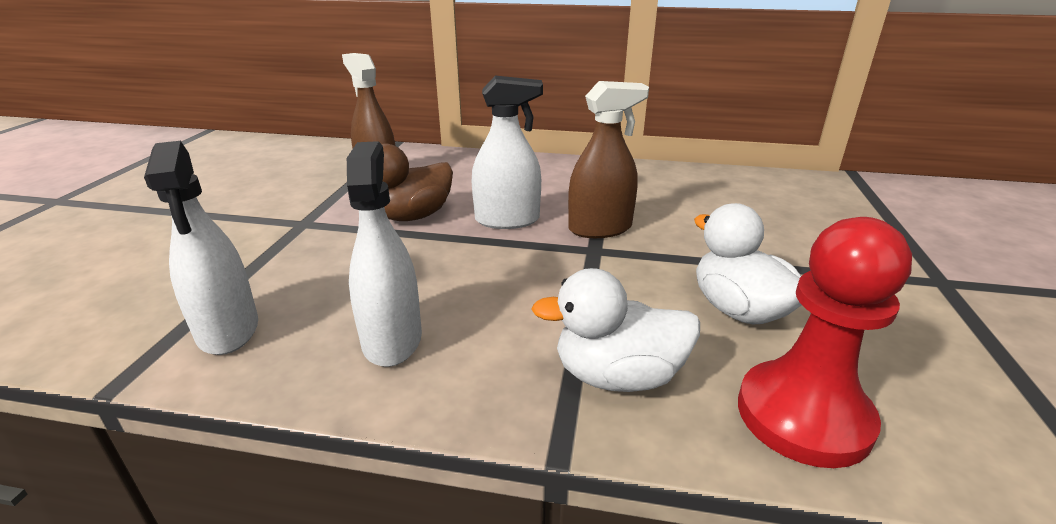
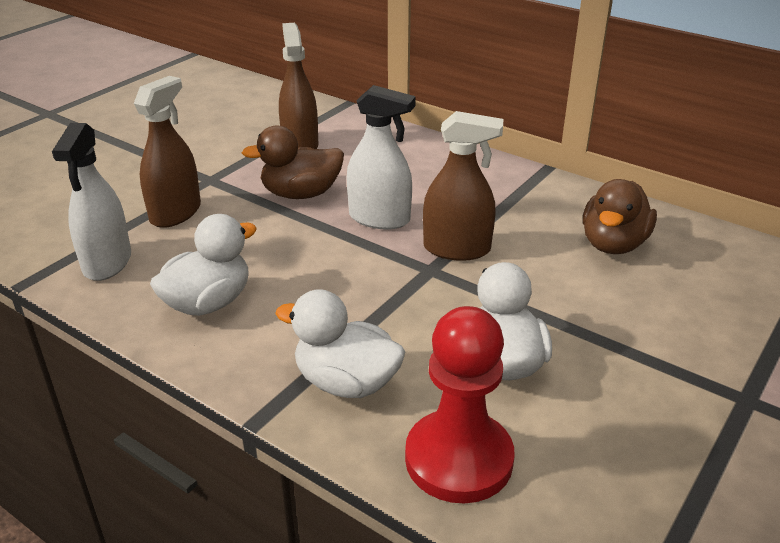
camera: 25 degrees right, 5 degrees up
(284, 261) = (175, 213): none -> brown spray bottle
(392, 339) = (208, 303): white spray bottle -> white duck
(717, 198) = (613, 244): none -> brown duck

